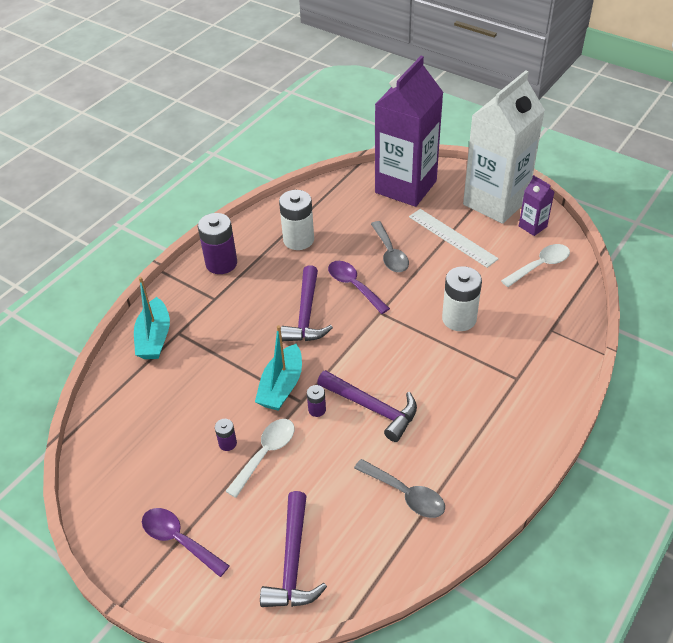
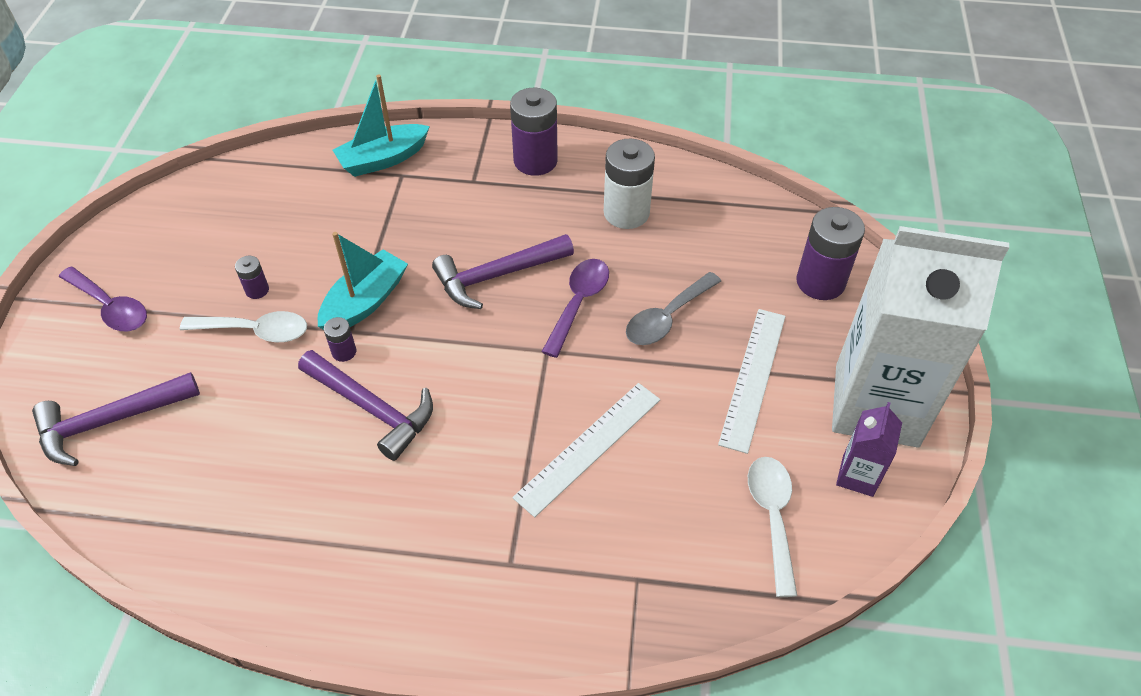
camera: 60 degrees right, 5 degrees up
(179, 540) = (111, 307): purple spoon -> purple spoon turned 120 degrees clockwise
(281, 386) = (365, 302): turquoise boat -> turquoise boat turned 135 degrees clockwise
(372, 408) = (372, 408): purple hammer -> purple hammer turned 60 degrees counterclockwise
(405, 187) = (820, 282): purple carton -> purple battery
(406, 494) = (245, 499): grey spoon -> none
(459, 319) = (588, 447): white battery -> white ruler
(540, 266) = (772, 517): white spoon -> white spoon turned 120 degrees counterclockwise

